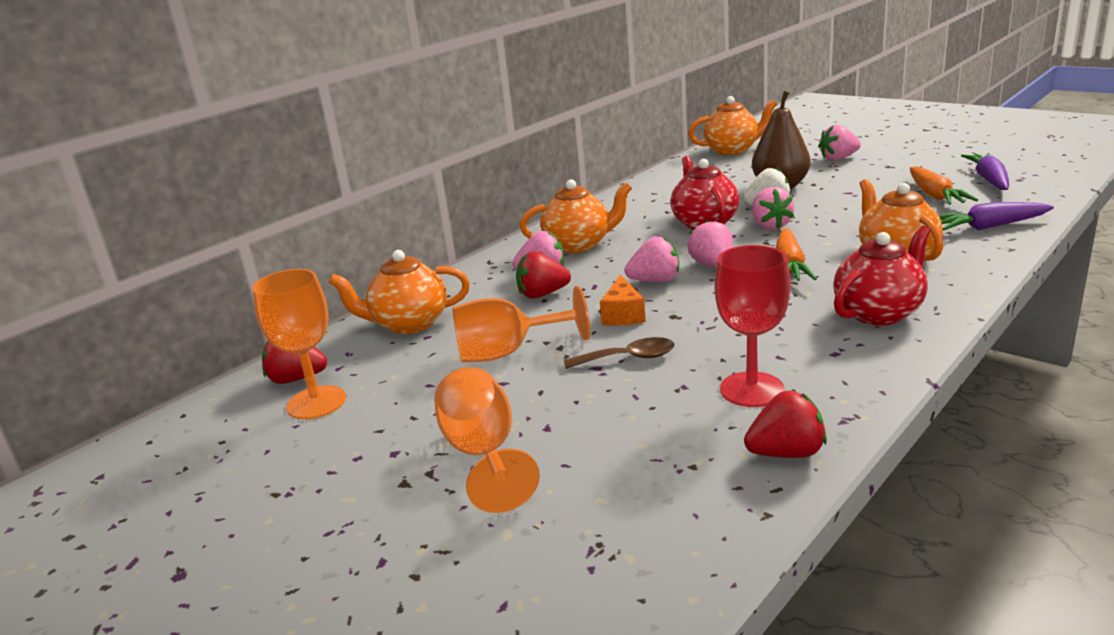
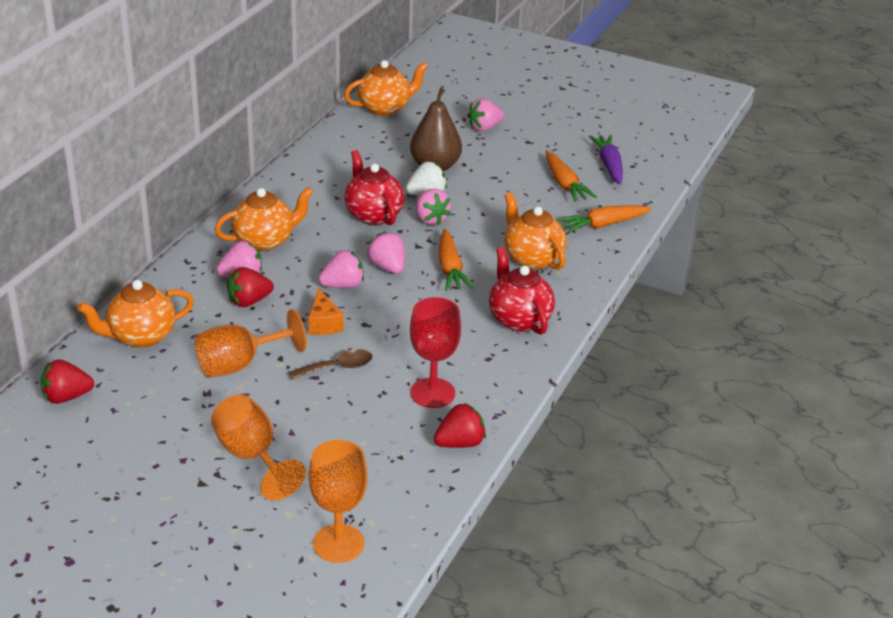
camera: 20 degrees left, 10 degrees up
(316, 403) = (97, 419): orange goblet -> orange goblet (338, 543)
(879, 313) = (519, 319): red teapot -> red teapot turned 60 degrees counterclockwise
(988, 227) = (603, 225): purple carrot -> orange carrot

